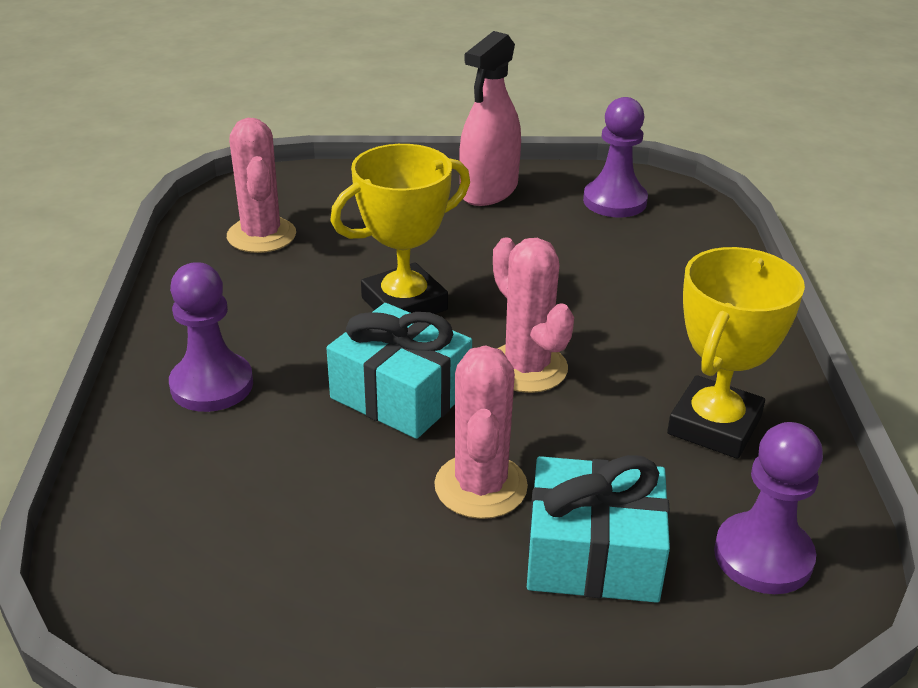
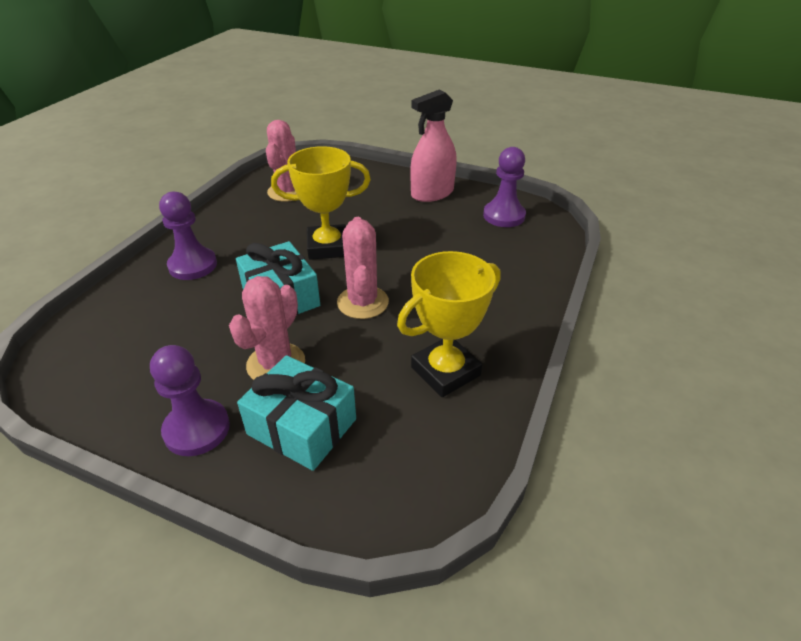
camera: 25 degrees right, 5 degrees up
(763, 556) = (403, 466): purple pawn -> purple pawn (197, 429)

